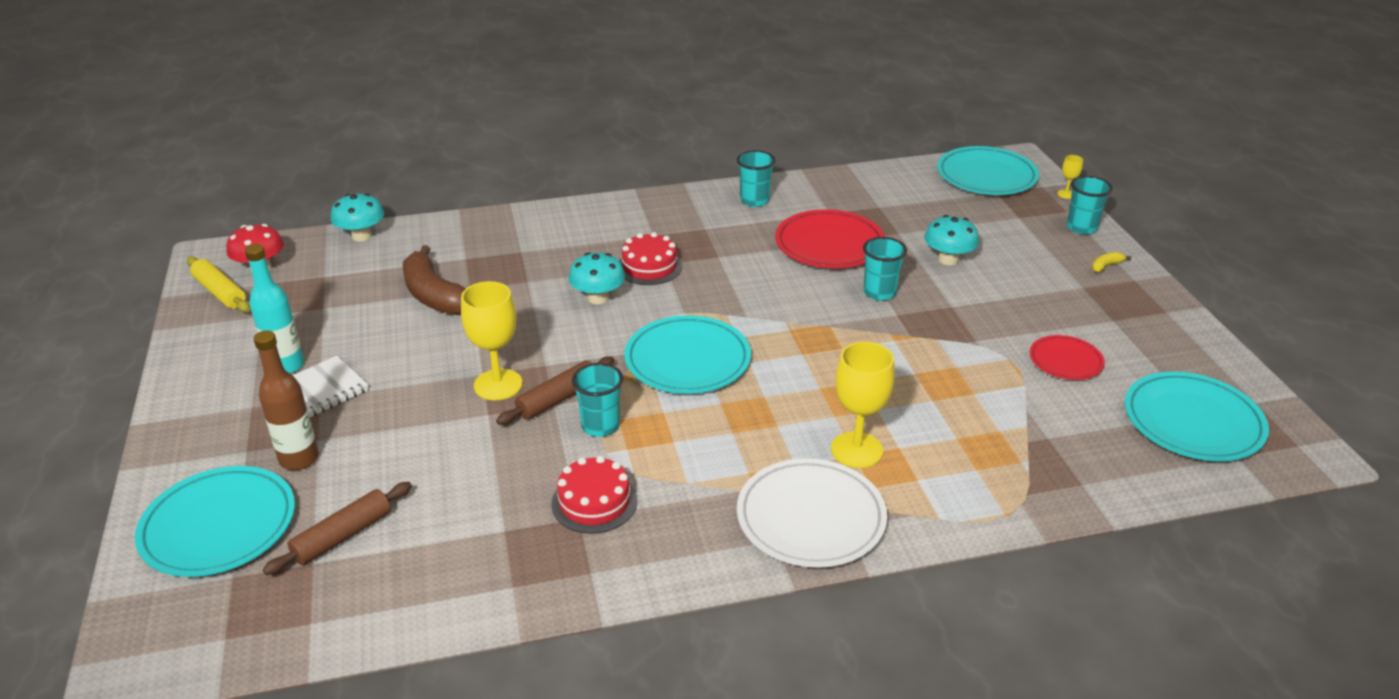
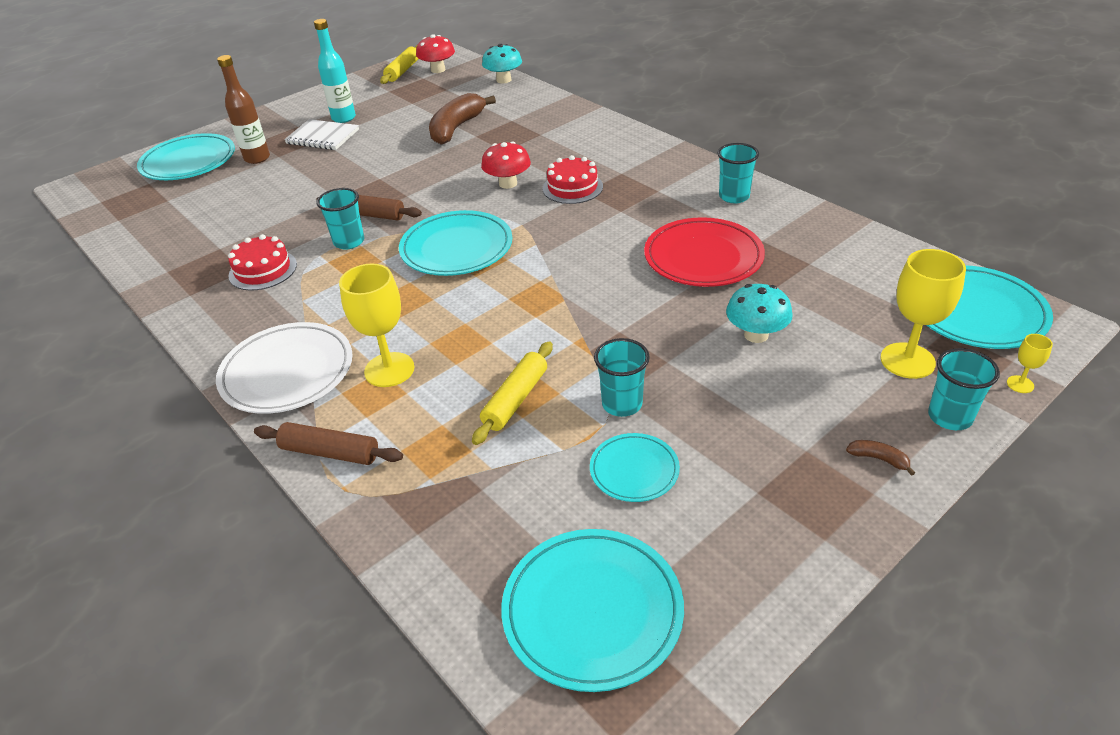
camera: 65 degrees right, 5 degrees up
(343, 536) = (194, 199): brown rolling pin -> brown rolling pin (330, 452)
(498, 385) = (371, 188): yellow goblet -> yellow goblet (907, 361)
(598, 298) = (508, 183): turquoise mushroom -> red mushroom
(879, 292) = (648, 310): turquoise cup -> turquoise cup (622, 404)
(949, 391) = (516, 399): none -> yellow rolling pin
(1065, 361) = (634, 470): red plate -> turquoise plate
(1106, 266) = (878, 459): yellow banana -> brown banana

